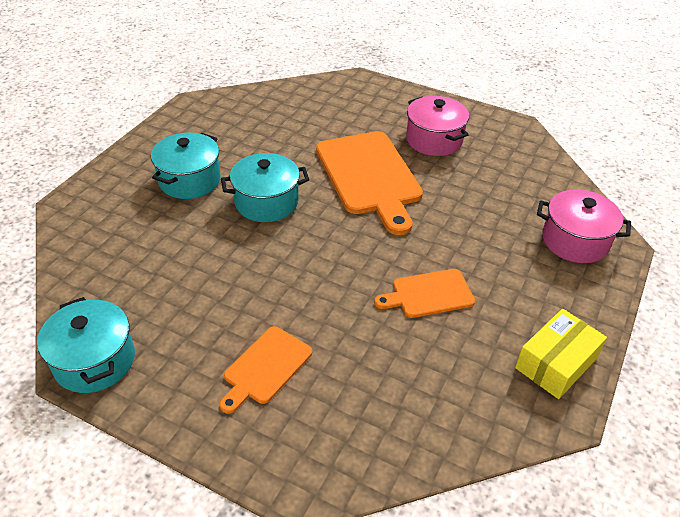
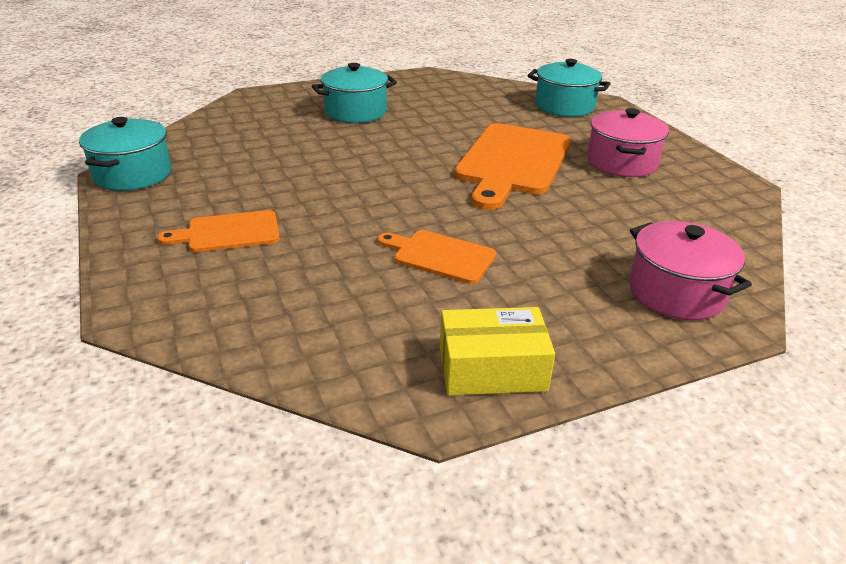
camera: 40 degrees right, 10 degrees down
(266, 202) = (393, 144): turquoise pot -> turquoise pot (564, 106)

